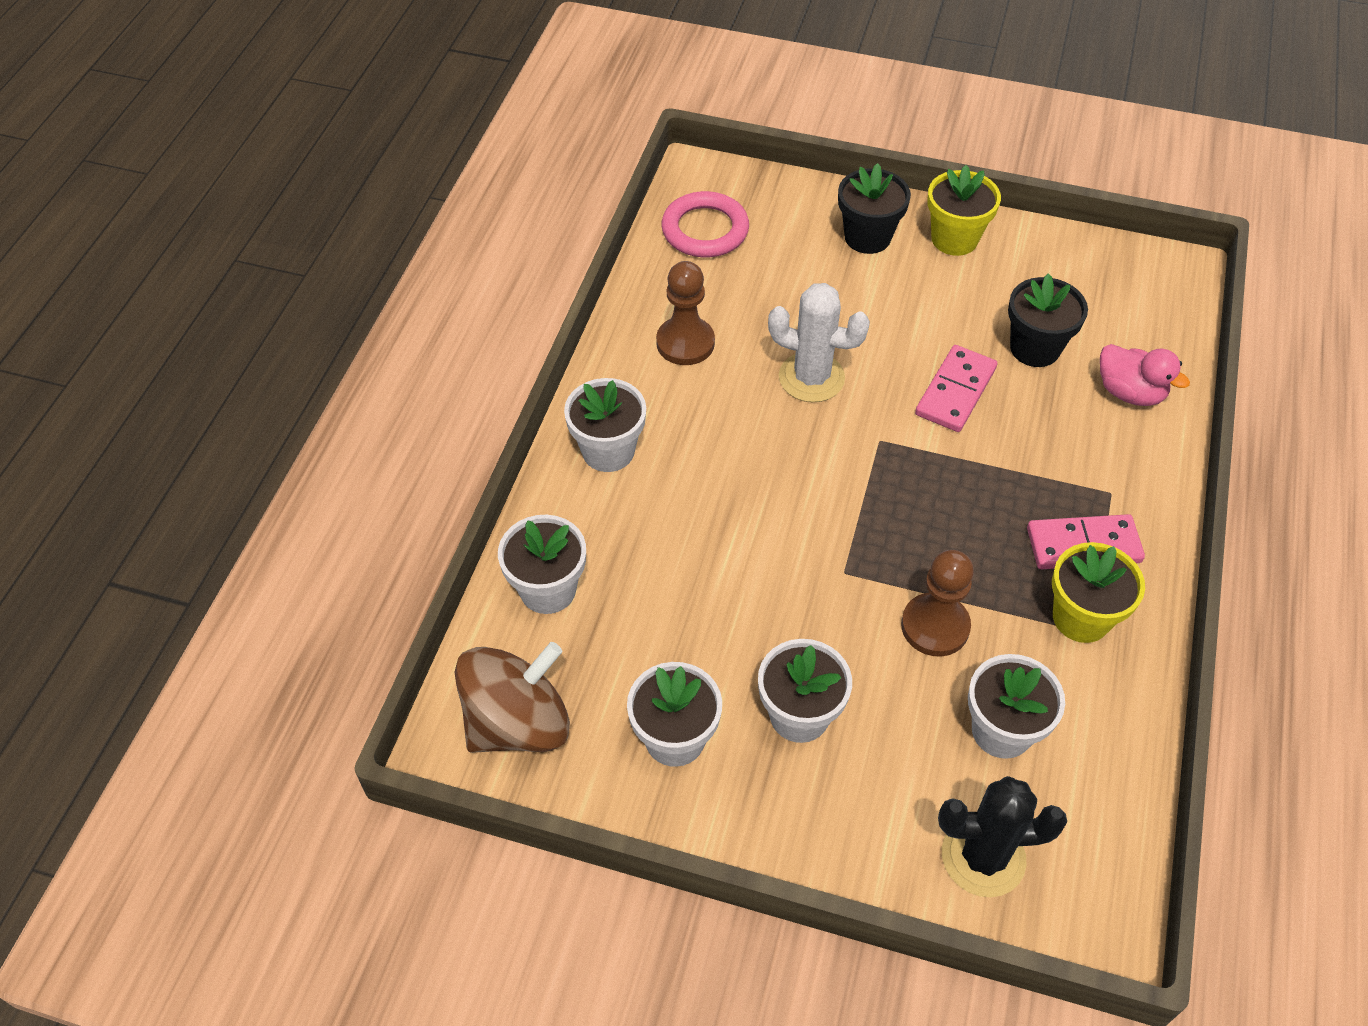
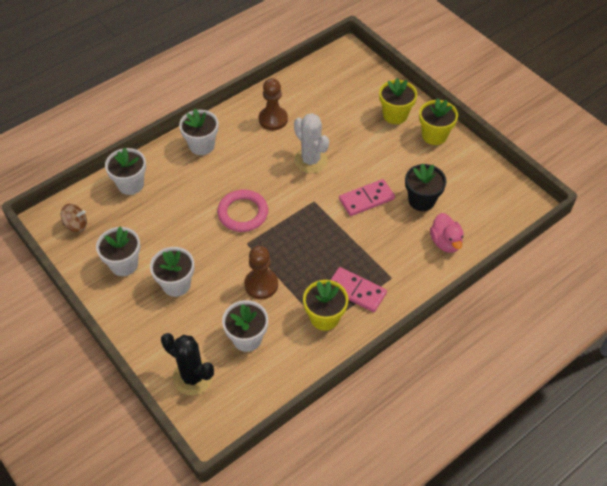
camera: 35 degrees right, 0 degrees up
(518, 723) = (76, 225): brown spinning top -> brown spinning top, size x0.51
(705, 230) = (327, 77): pink ring -> pink ring (243, 213)
(867, 237) = (395, 115): black flower pot -> yellow flower pot

